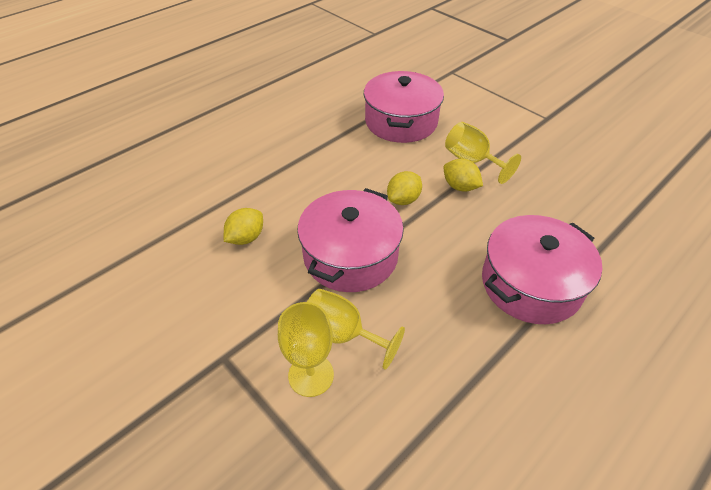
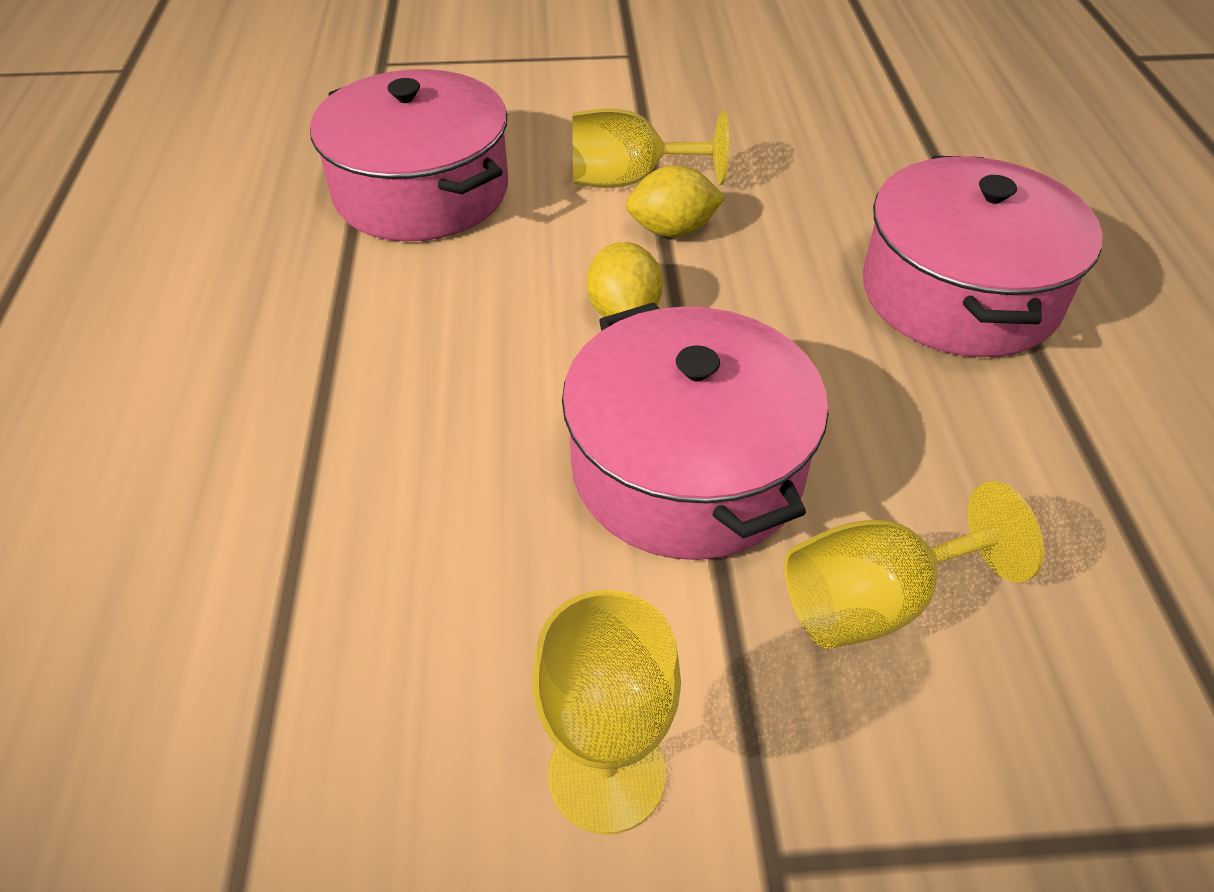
camera: 50 degrees left, 0 degrees up
(246, 238) = (455, 612): yellow lemon -> none
(311, 375) = (940, 715): yellow goblet -> yellow goblet (606, 774)

